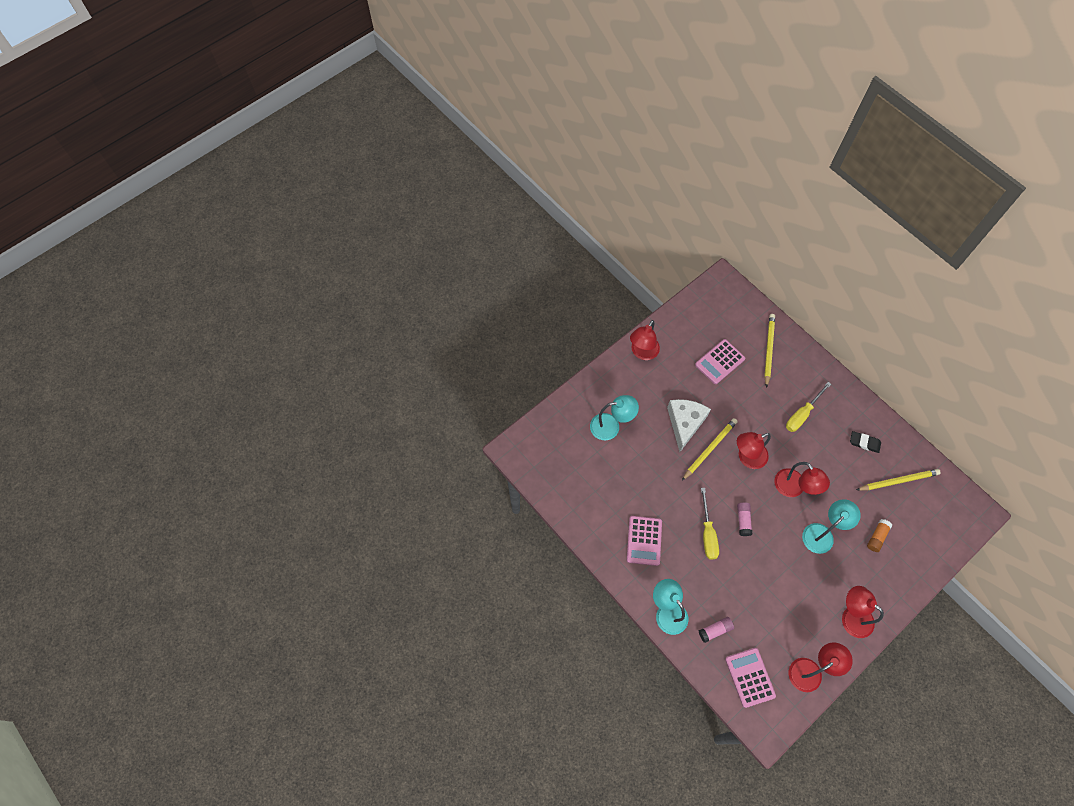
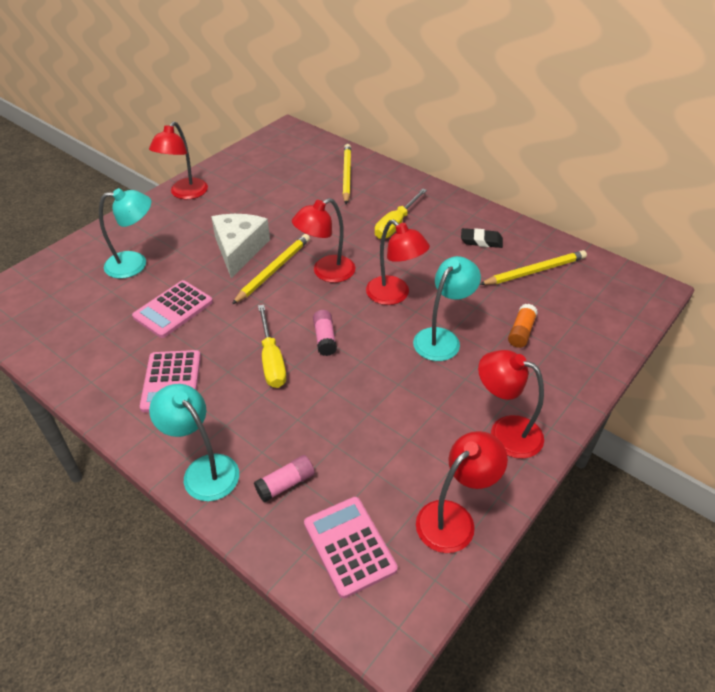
camera: 10 degrees left, 20 degrees down
(719, 362) = (285, 191): pink calculator -> pink calculator (173, 309)

